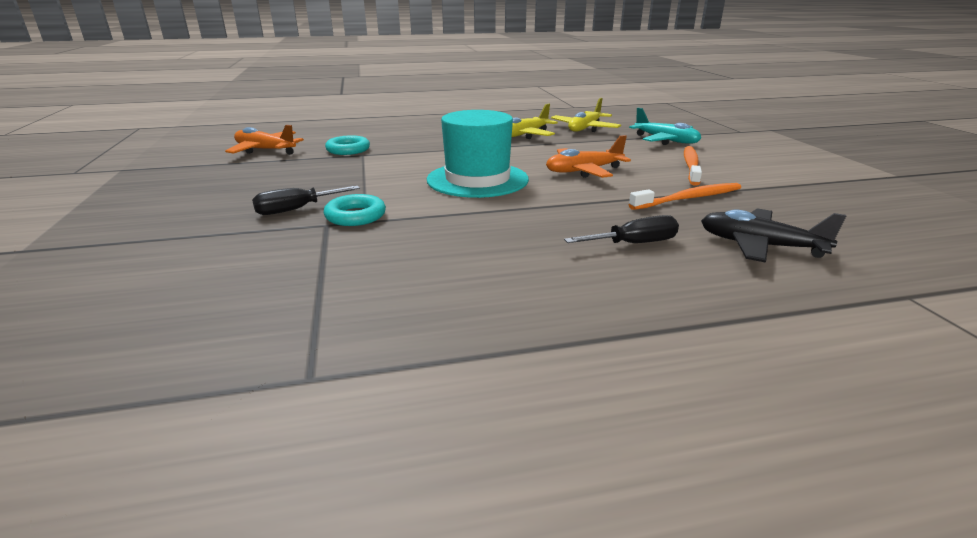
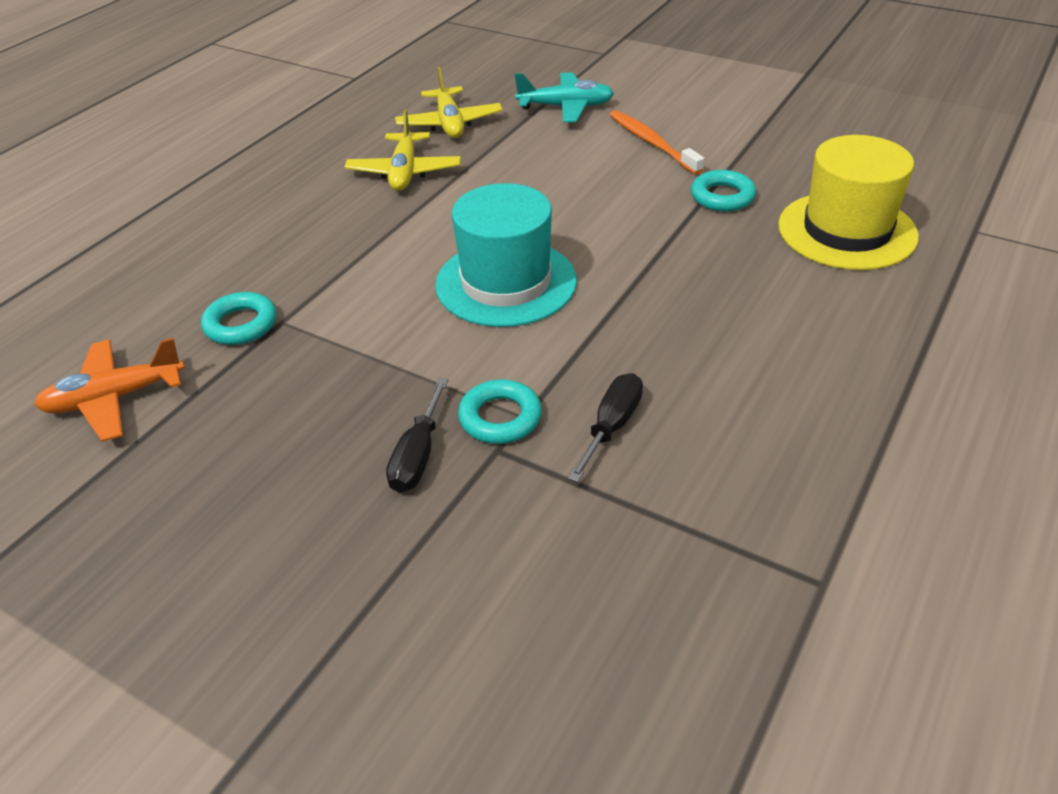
camera: 45 degrees left, 15 degrees up
(583, 171) = (578, 206): orange plane -> none
(634, 244) = (775, 285): black screwdriver -> black screwdriver (612, 426)
(689, 198) = (722, 197): orange toothbrush -> turquoise ring
(759, 246) = (847, 231): black plane -> yellow hat

